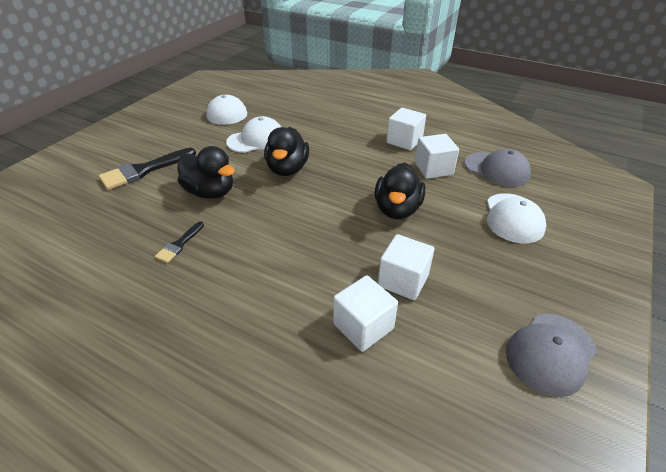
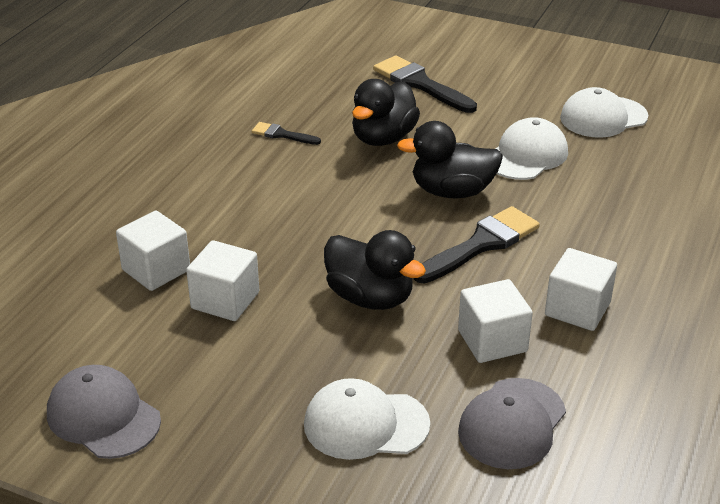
camera: 85 degrees right, 5 degrees down
(256, 139) = (526, 155): white cap -> white cap turned 105 degrees counterclockwise
(345, 164) = (481, 244): none -> black brush
(397, 209) = (370, 297): black duck -> black duck turned 150 degrees counterclockwise

